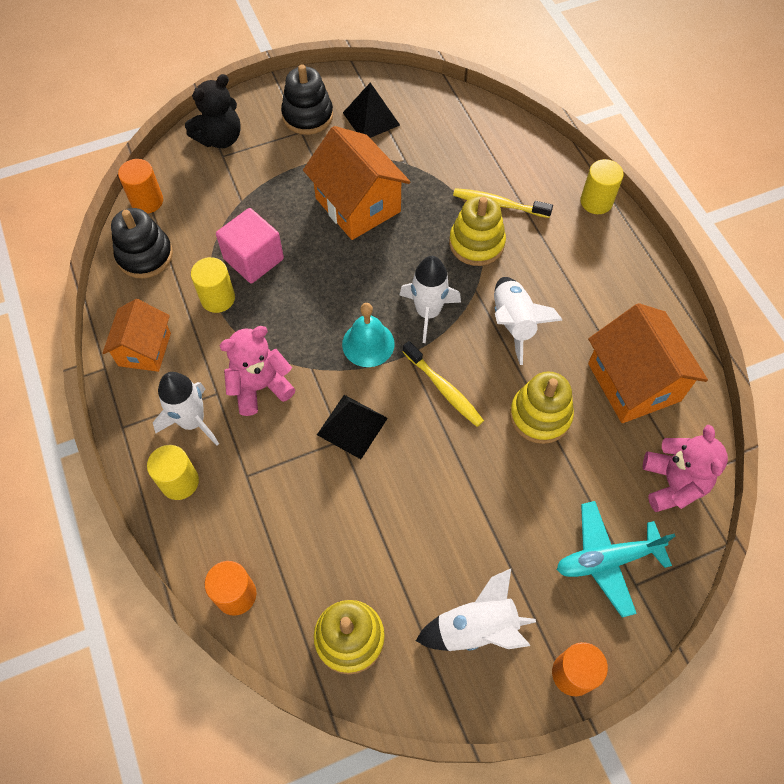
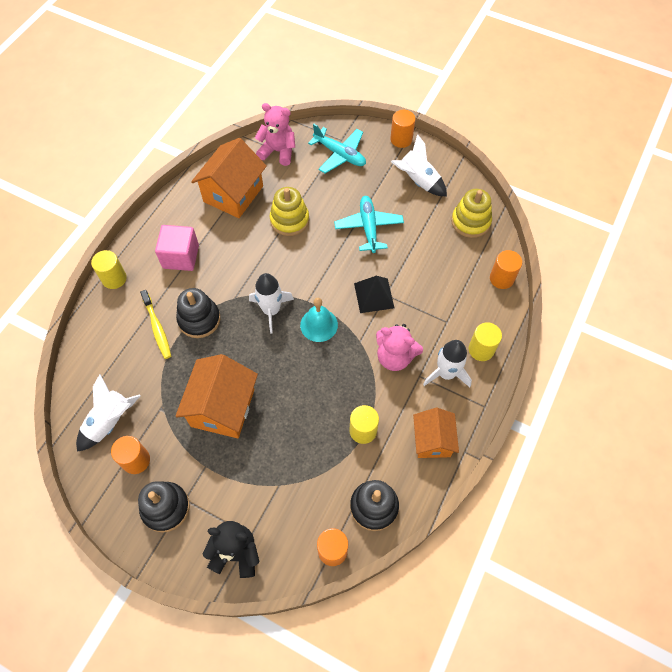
camera: 130 degrees left, 0 degrees up
(144, 349) = (432, 440): orange house -> orange house turned 60 degrees counterclockwise
(253, 259) = (317, 435): pink cube -> pink cube (181, 257)
(371, 118) = (136, 460): black pyramid -> orange cylinder
(444, 389) = (313, 270): yellow toothbrush -> none
(452, 498) = (368, 227): none -> turquoise plane
(476, 243) = (199, 319): yellow stacking toy -> black stacking toy
(513, 323) = (242, 265): white rocket -> white rocket (109, 422)
(672, 483) = (278, 151): pink teddy bear -> pink teddy bear turned 60 degrees clockwise

